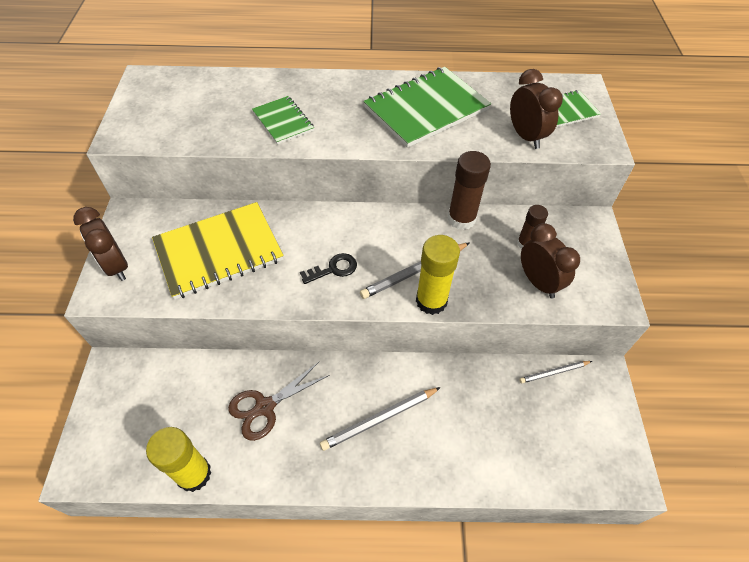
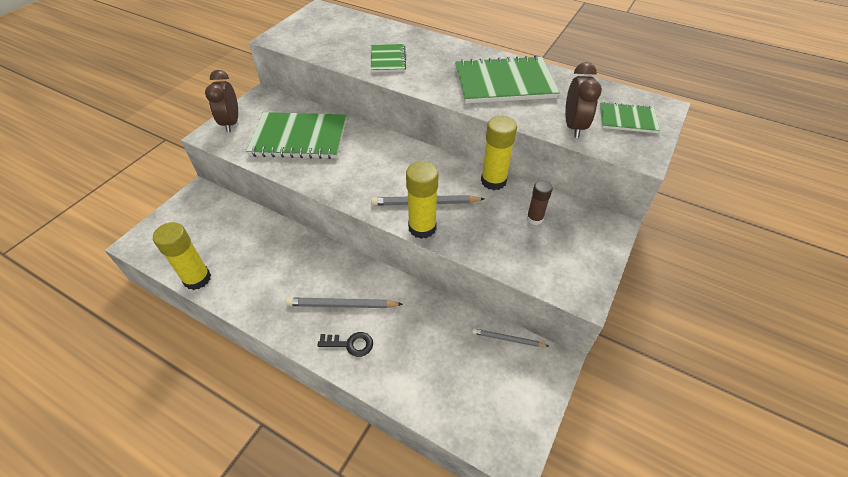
camera: 30 degrees right, 5 degrees down
(219, 251) = (299, 138): yellow notebook -> green notebook
(265, 407) = (271, 259): brown scissors -> none
(333, 269) = (367, 178): black key -> black key (350, 344)
(461, 219) = (493, 181): brown glue stick -> yellow glue stick
(538, 282) = (522, 251): brown clock -> none

